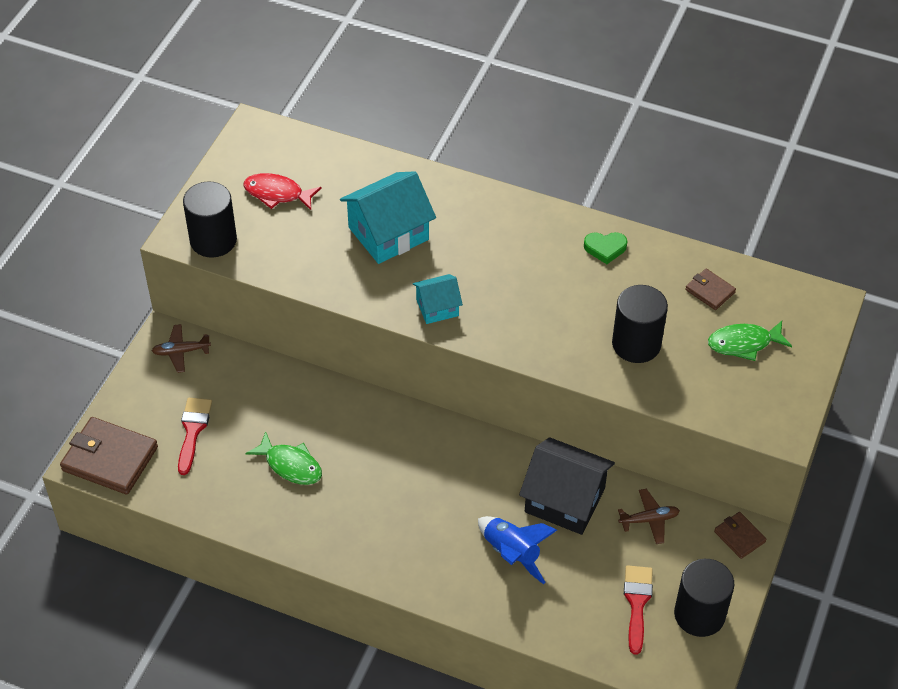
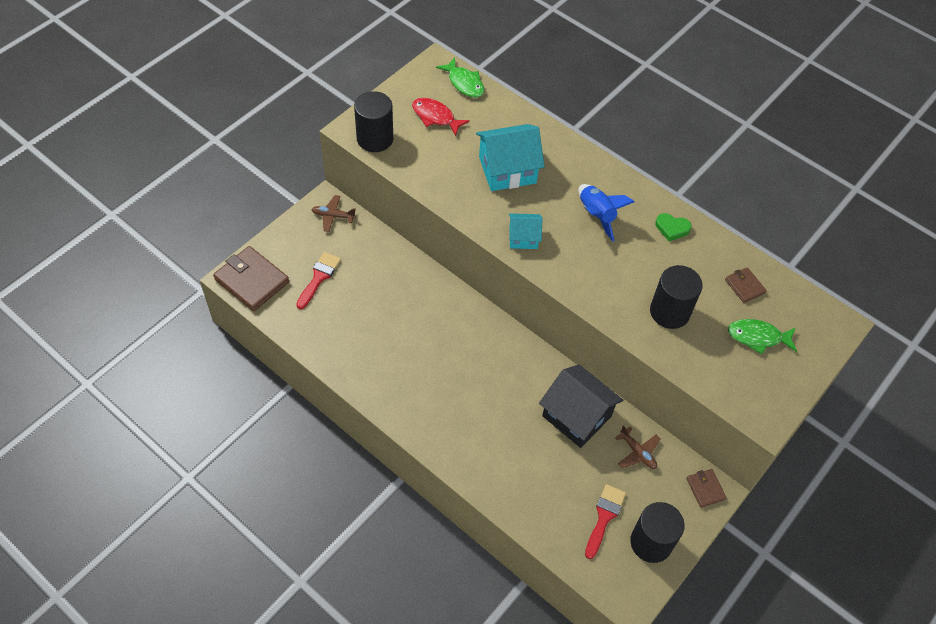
camera: 15 degrees right, 5 degrees up
(290, 465) = (379, 325): green fish -> green fish (464, 83)
(511, 553) = (520, 446): blue rocket -> blue rocket (596, 215)
(649, 520) = (637, 452): brown plane -> brown plane turned 45 degrees clockwise

